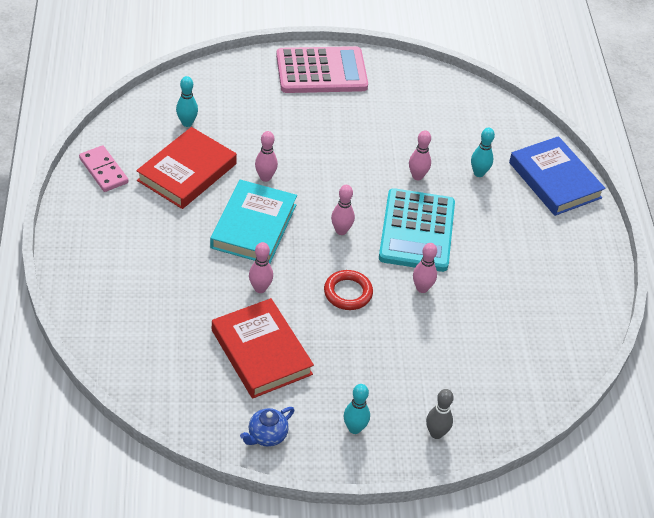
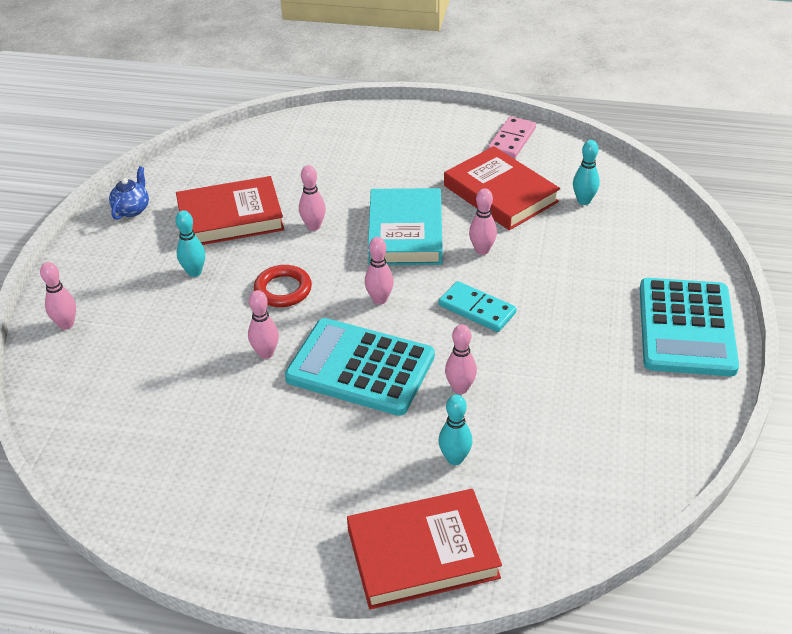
camera: 110 degrees right, 5 degrees down
(103, 171) = (511, 140): pink domino -> pink domino turned 45 degrees counterclockwise
(254, 226) = (405, 232): turquoise book -> turquoise book turned 60 degrees clockwise
(266, 436) = (132, 209): blue teapot -> blue teapot turned 45 degrees clockwise
(321, 71) = (686, 328): pink calculator -> turquoise calculator
(335, 175) = (477, 309): none -> turquoise domino
(354, 428) = (107, 266): turquoise bowling pin -> turquoise bowling pin (194, 272)
(436, 433) = (66, 324): grey bowling pin -> pink bowling pin
(555, 180) = (422, 553): blue book -> red book

